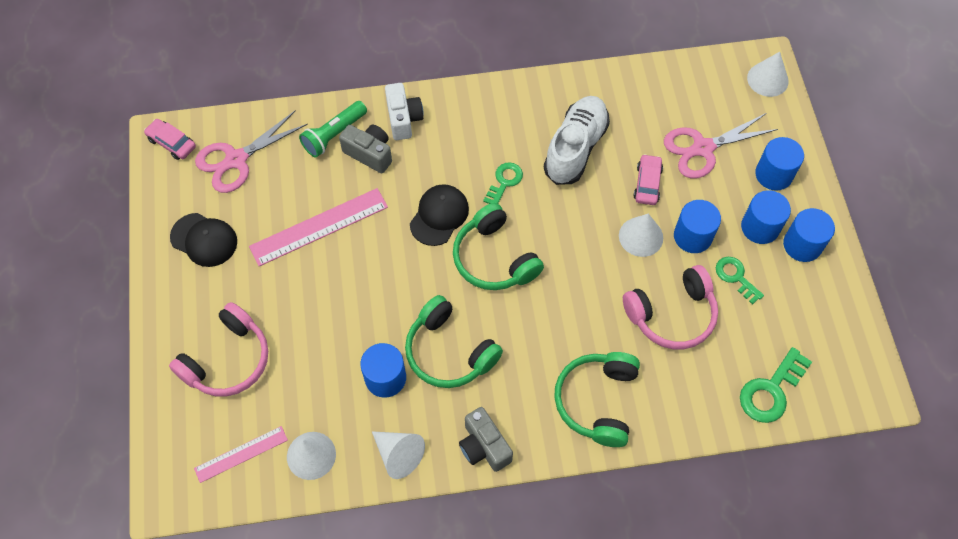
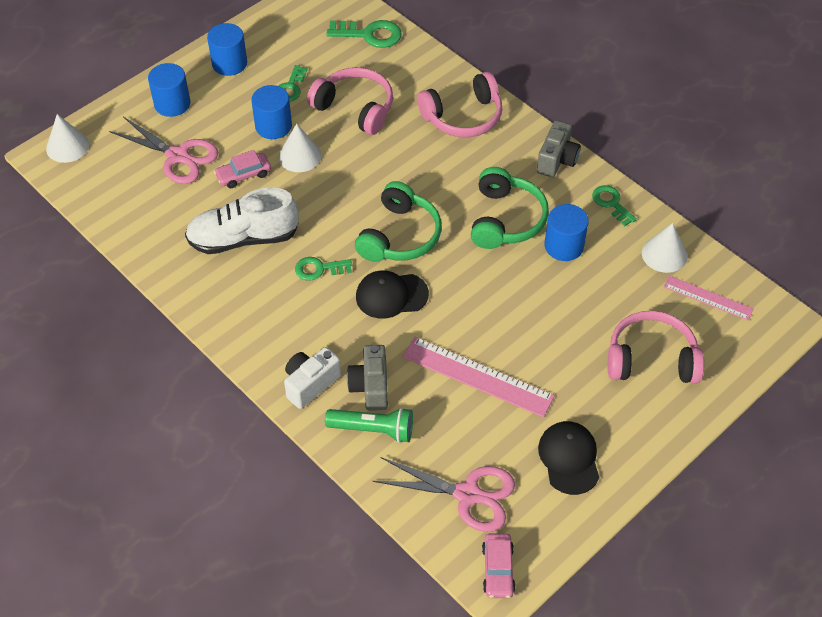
camera: 125 degrees left, 10 degrees down
(399, 455) = (611, 203): white cone -> green key
(597, 401) = (463, 117): green headphones -> pink headphones
(760, 227) = (232, 92): blue cylinder -> none

